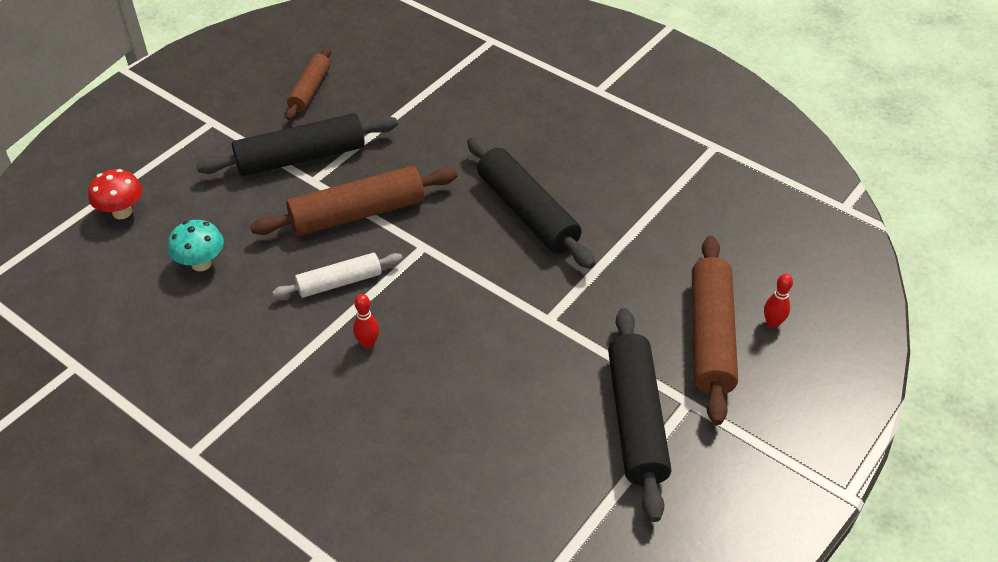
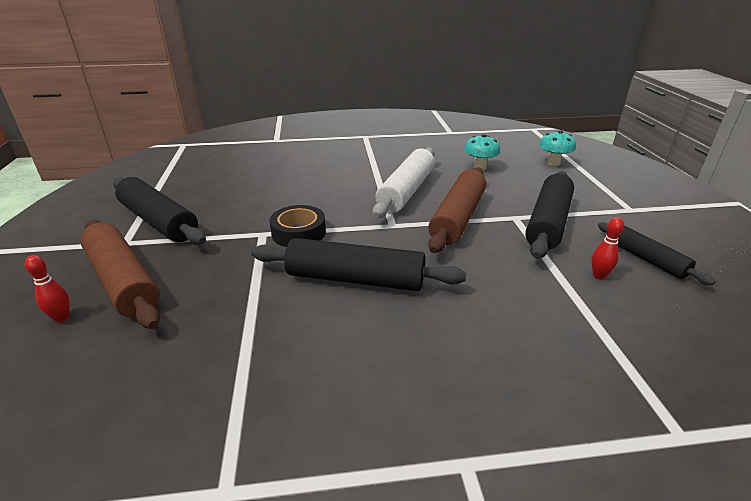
camera: 135 degrees right, 15 degrees down
(122, 212) = (553, 163): red mushroom -> turquoise mushroom
(310, 90) = (647, 259): brown rolling pin -> black rolling pin
(339, 282) = (406, 191): white rolling pin -> white rolling pin, size x1.68
(368, 343) = (351, 182): red bowling pin -> red bowling pin (599, 276)
(515, 296) = (299, 233): none -> black tape

